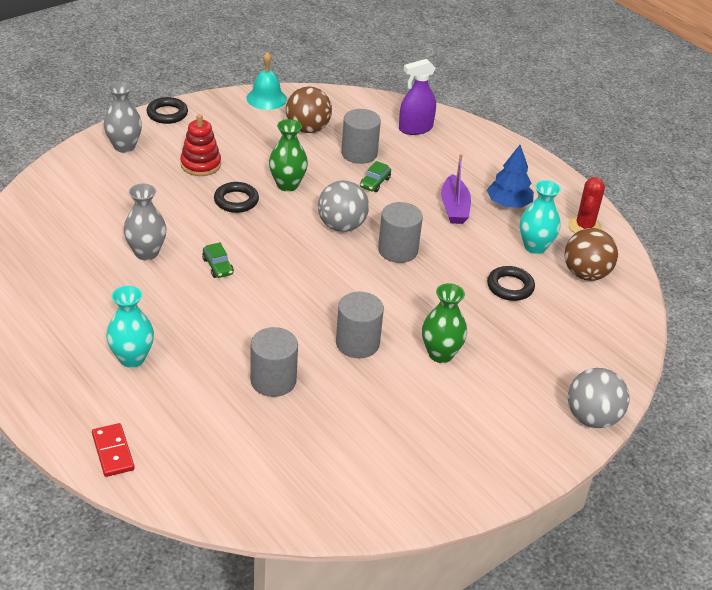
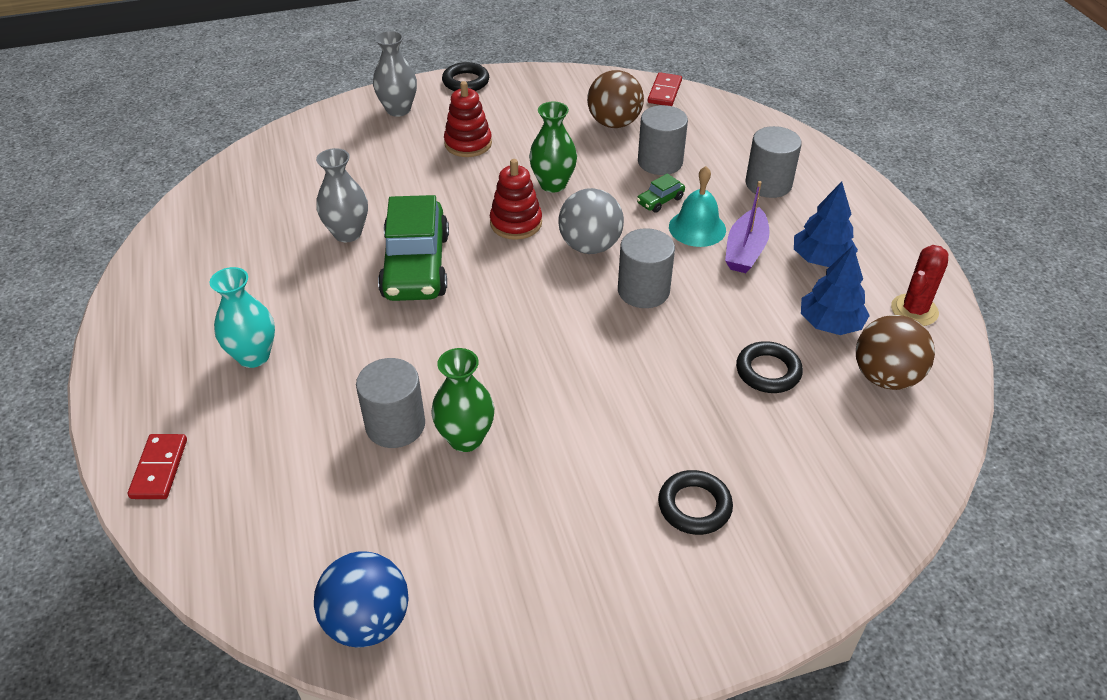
camera: 25 degrees right, 5 degrees up
(218, 266) = (416, 266): green car -> green car, size x2.43
(236, 201) = (483, 192): black ring -> black ring (694, 506)
(266, 98) = (586, 81): turquoise bell -> turquoise bell (697, 228)
(276, 220) = (516, 223): none -> red stacking toy
(332, 505) = (367, 621): none -> blue ball
(333, 97) = (664, 92): none -> red domino
(357, 343) = (526, 401): grey cylinder -> grey cylinder (768, 184)
(415, 128) = (746, 143): purple spray bottle -> none
(440, 354) = (625, 443): green vase -> green vase (465, 438)
(535, 247) = (830, 324): turquoise vase -> blue tree
(592, 418) = (795, 595): grey ball -> none

